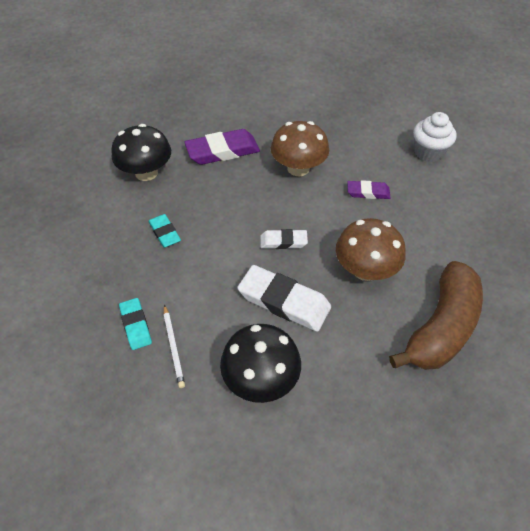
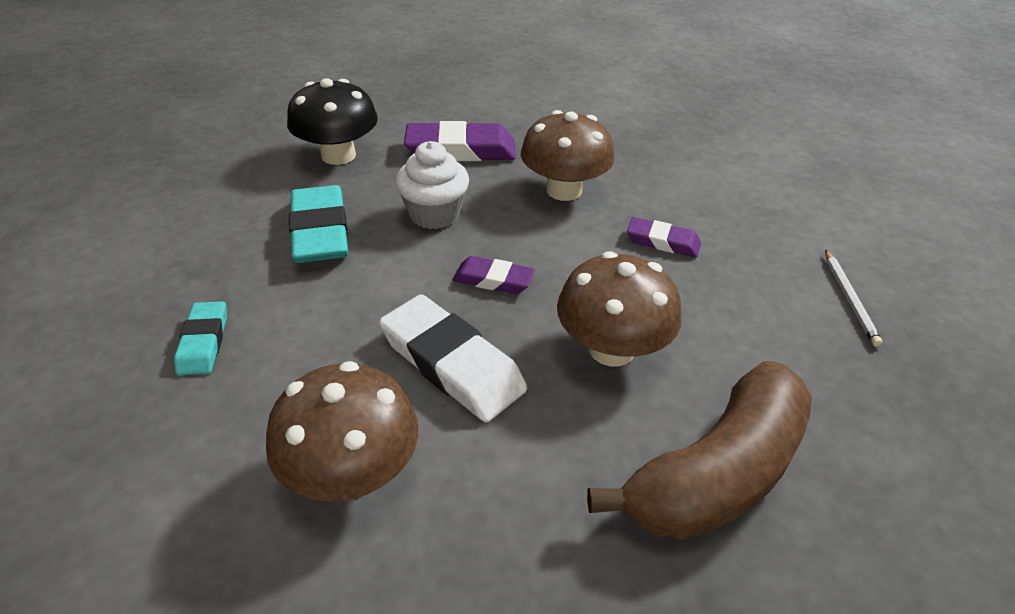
camera: 15 degrees right, 10 degrees down
(165, 233) = (320, 231): turquoise eraser -> turquoise eraser, size x1.77
(173, 347) = (241, 386): white pencil -> white pencil (849, 299)
(261, 378) = (352, 472): black mushroom -> brown mushroom
(283, 241) = (493, 279): white eraser -> purple eraser
(428, 152) = (787, 208): white cupcake -> white cupcake (434, 214)

